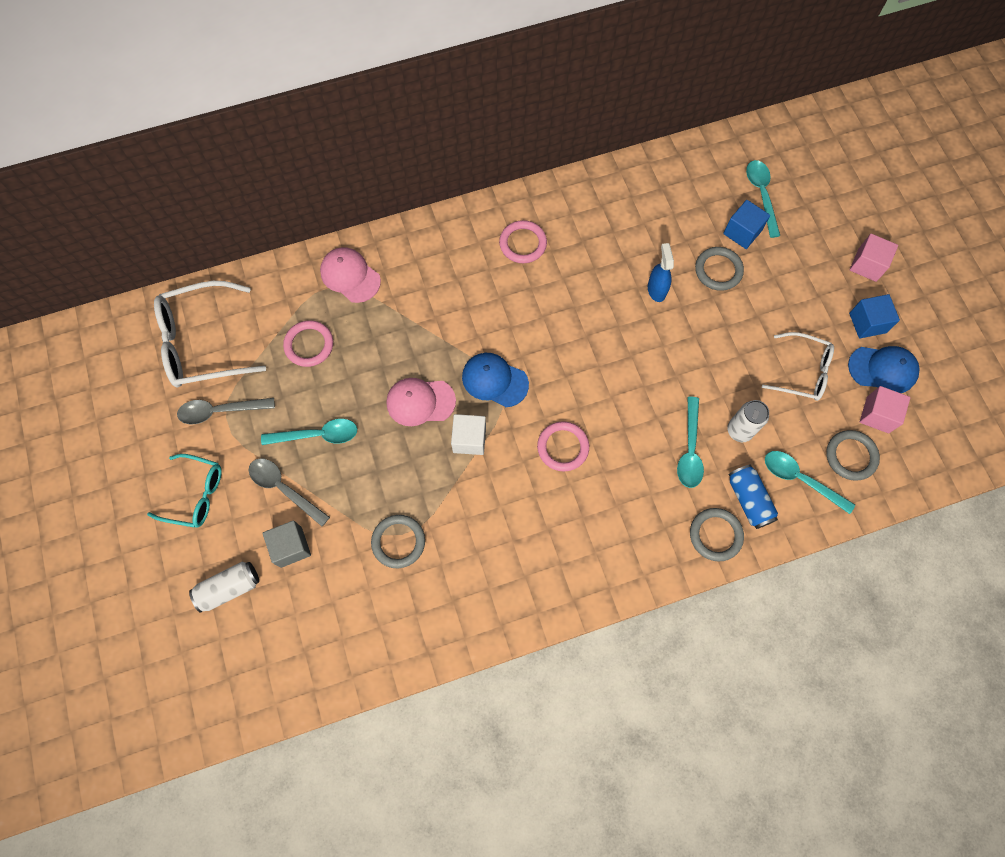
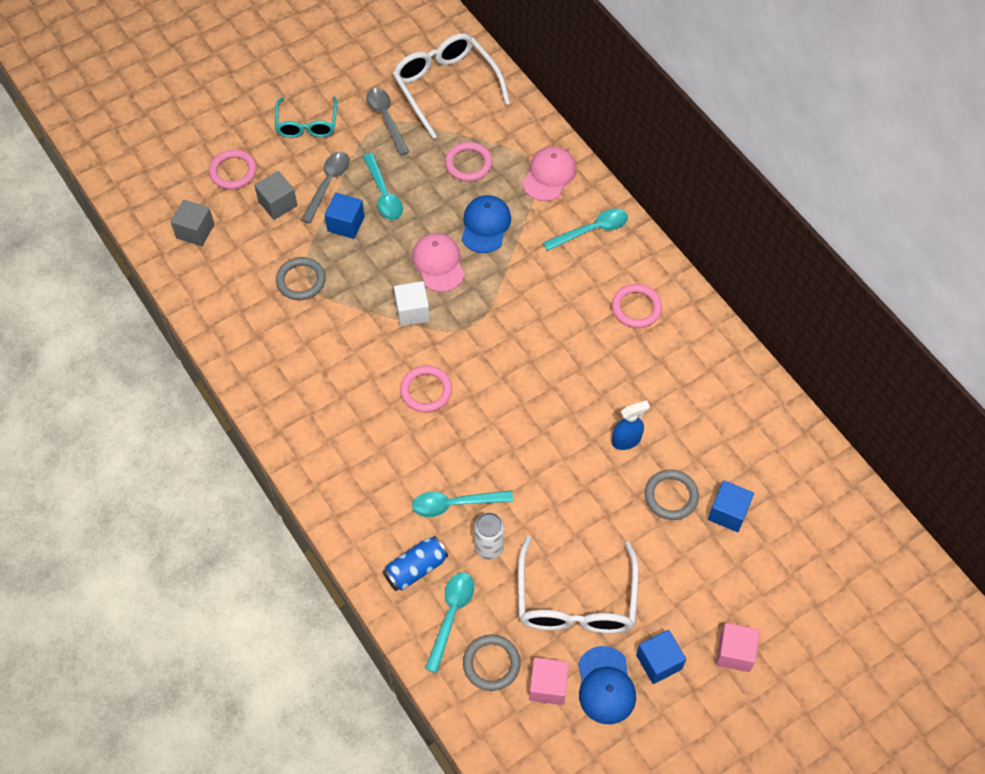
camera: 75 degrees right, 10 degrees down
(229, 588) = (233, 171): white can -> pink ring
(296, 645) = (195, 231): none -> grey cube
(342, 481) = (346, 224): none -> blue cube
(494, 380) = (478, 318): blue cap -> blue cap (485, 225)
(715, 535) = (371, 543): grey ring -> none
(761, 195) = (785, 525): turquoise spoon -> turquoise spoon (592, 230)
(802, 372) = (576, 600): white glasses -> white glasses, size x1.60

